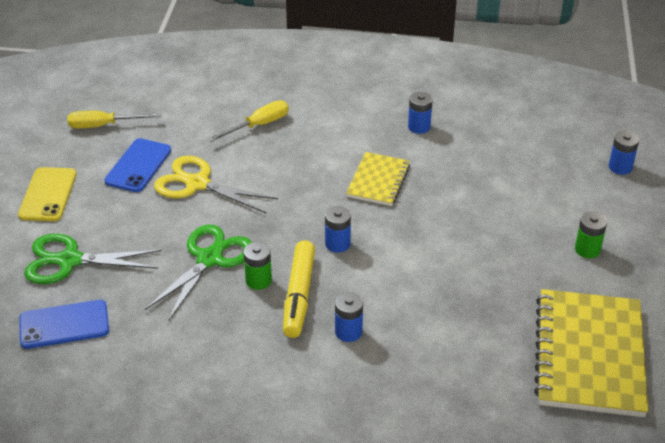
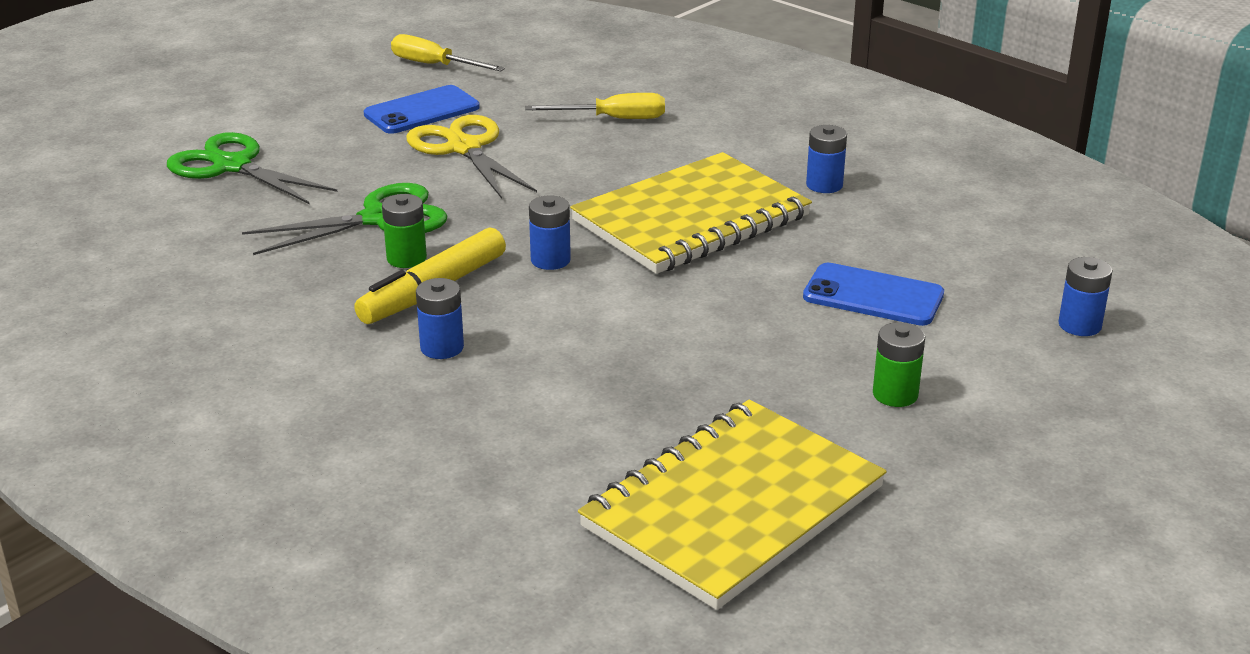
camera: 35 degrees right, 10 degrees down
(48, 194) = (292, 104): yellow phone -> none
(64, 325) = (148, 217): blue phone -> blue phone (873, 296)
(378, 181) = (691, 219): yellow notebook -> yellow notebook, size x1.84

